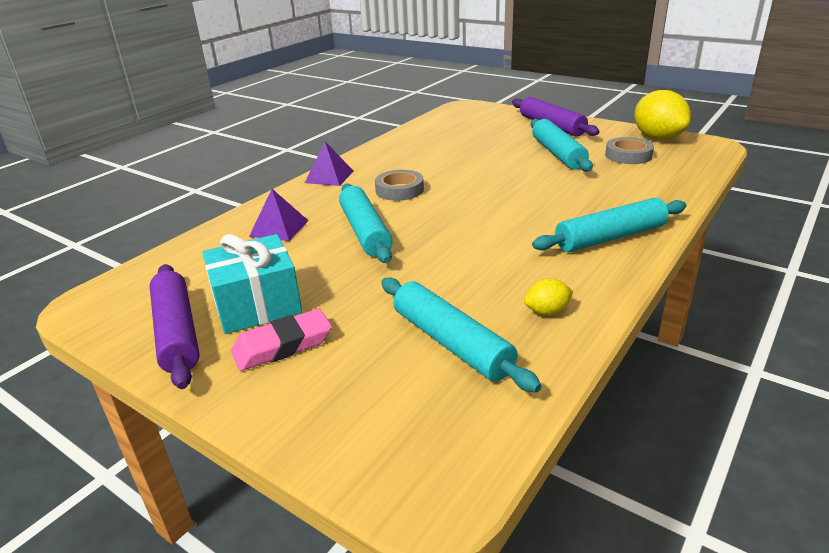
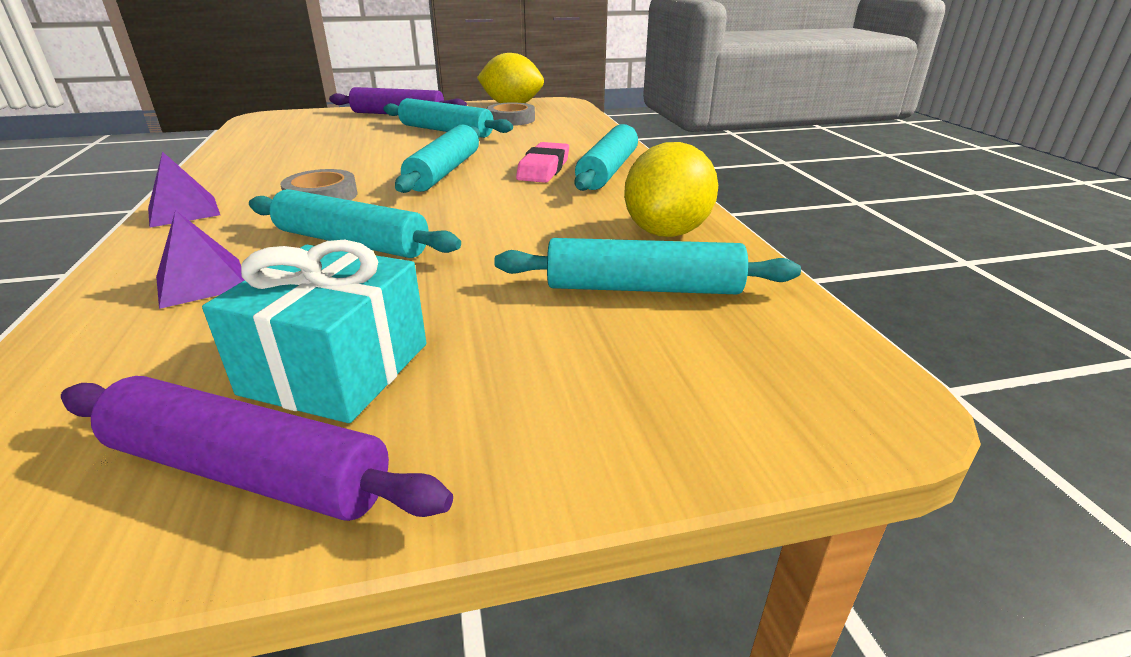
camera: 50 degrees left, 0 degrees up
(283, 345) = (468, 386): pink eraser -> pink eraser (544, 169)
(494, 195) = (444, 172): none -> turquoise rolling pin
(547, 311) = (667, 232): yellow lemon -> yellow lemon, size x2.11

